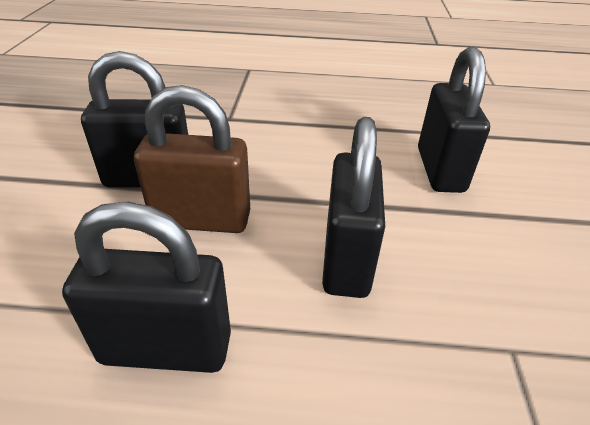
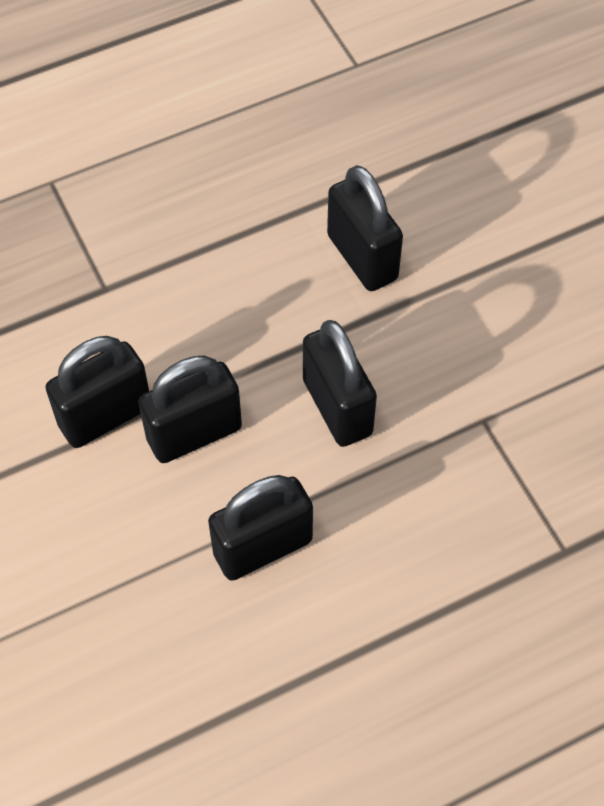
camera: 30 degrees left, 20 degrees up
(201, 219) = (194, 433): brown padlock -> black padlock

